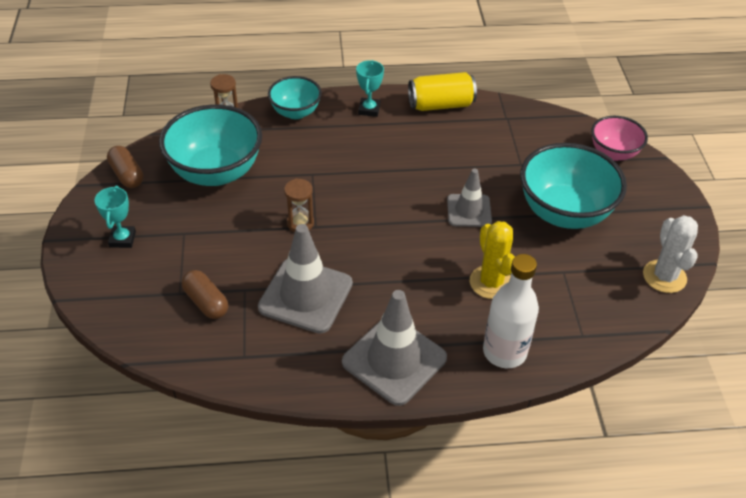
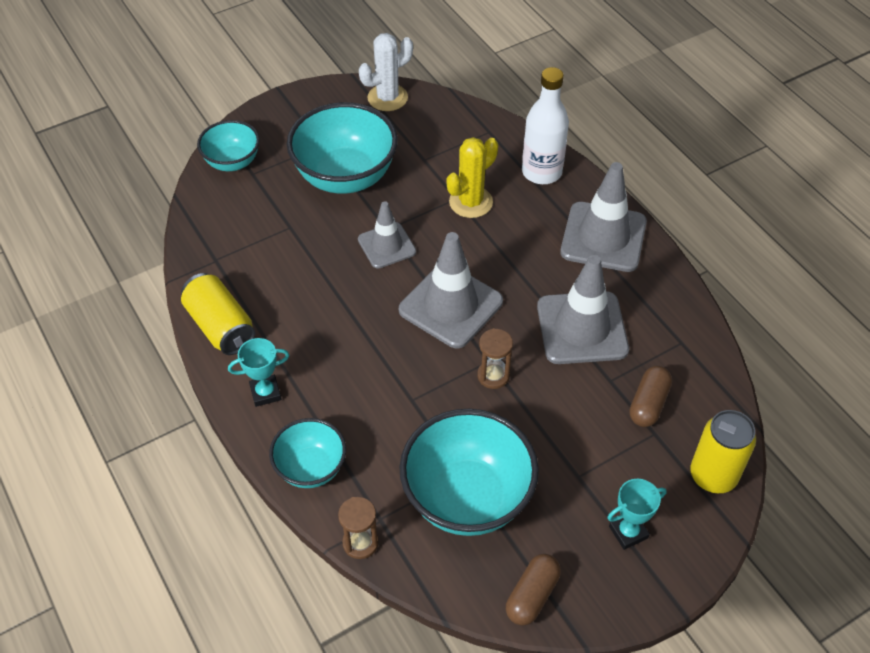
camera: 115 degrees left, 5 degrees up
(118, 309) = (713, 476): none -> yellow can
(382, 225) = (450, 306): none -> grey traffic cone
(613, 153) = (232, 162): pink bowl -> turquoise bowl

